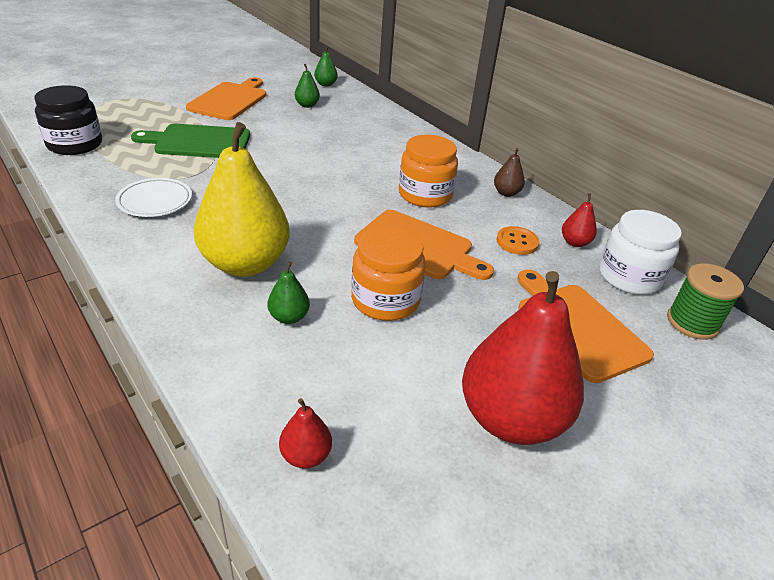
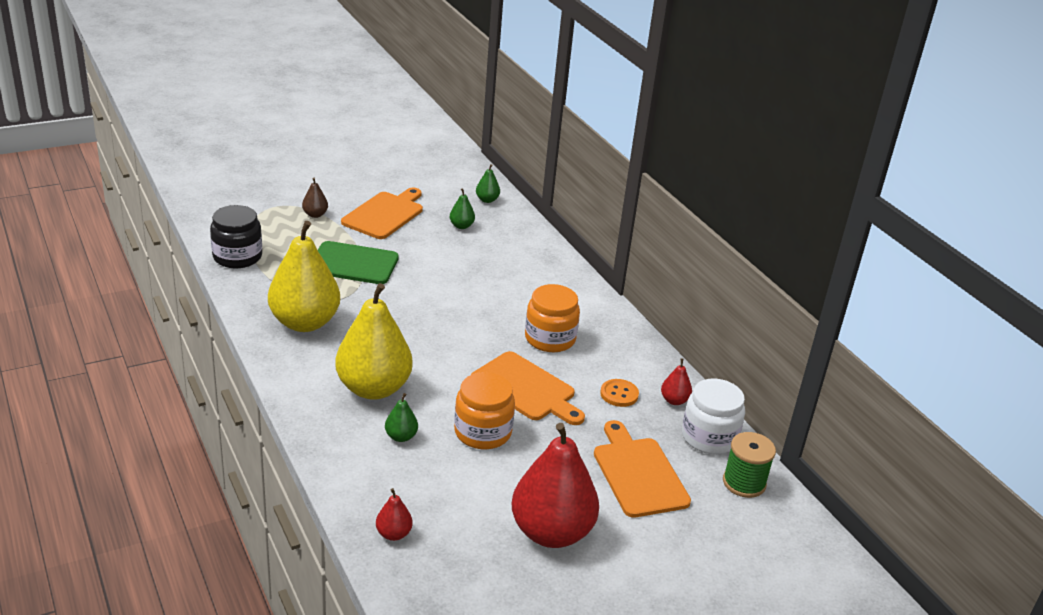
camera: 10 degrees right, 5 degrees down
(155, 201) = (304, 322): white plate -> yellow pear
(506, 193) = (630, 344): brown pear -> brown pear (315, 214)

